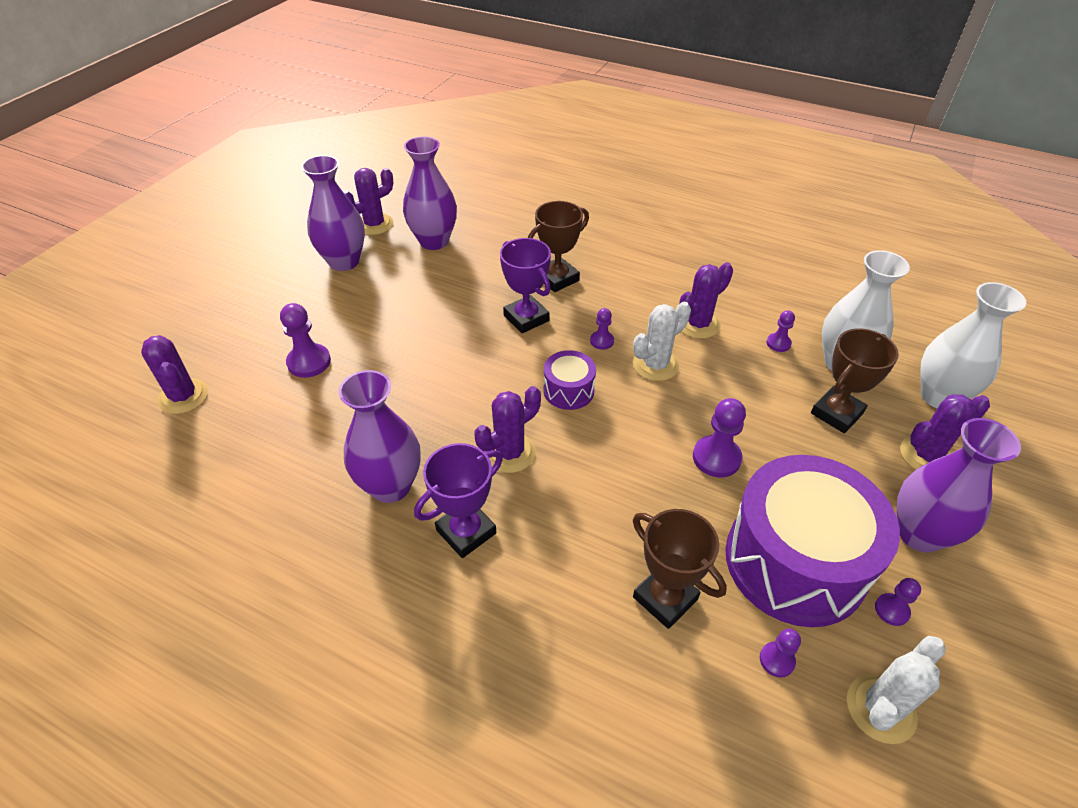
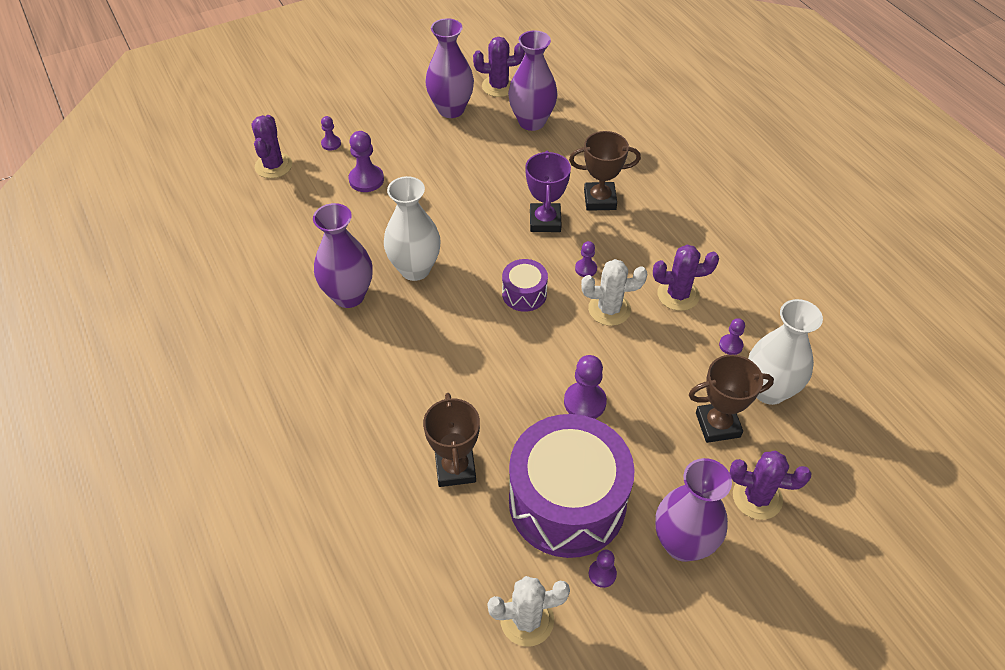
camera: 35 degrees right, 5 degrees up
(466, 532) = (369, 352): purple trophy -> none
(510, 453) = (442, 316): purple cactus -> none
(777, 660) = (489, 549): purple pawn -> purple pawn (331, 144)
(939, 396) = (826, 462): white vase -> white vase (415, 269)

